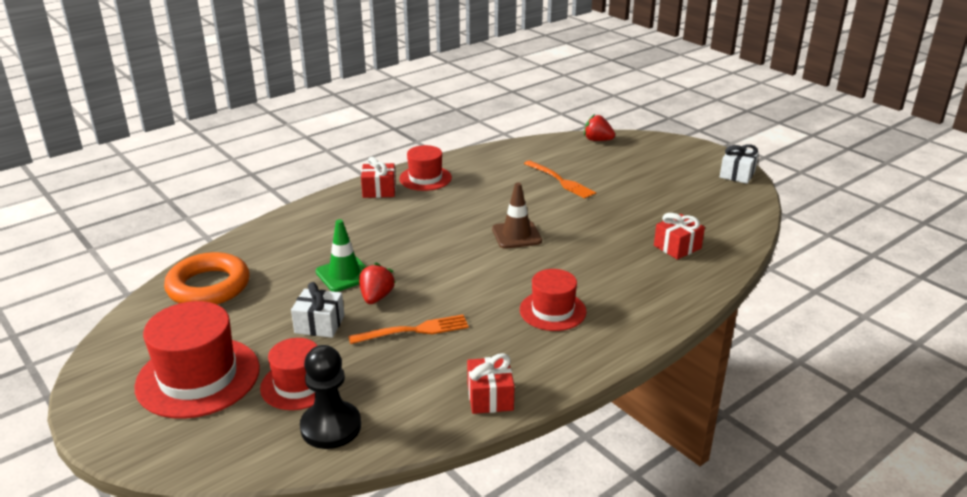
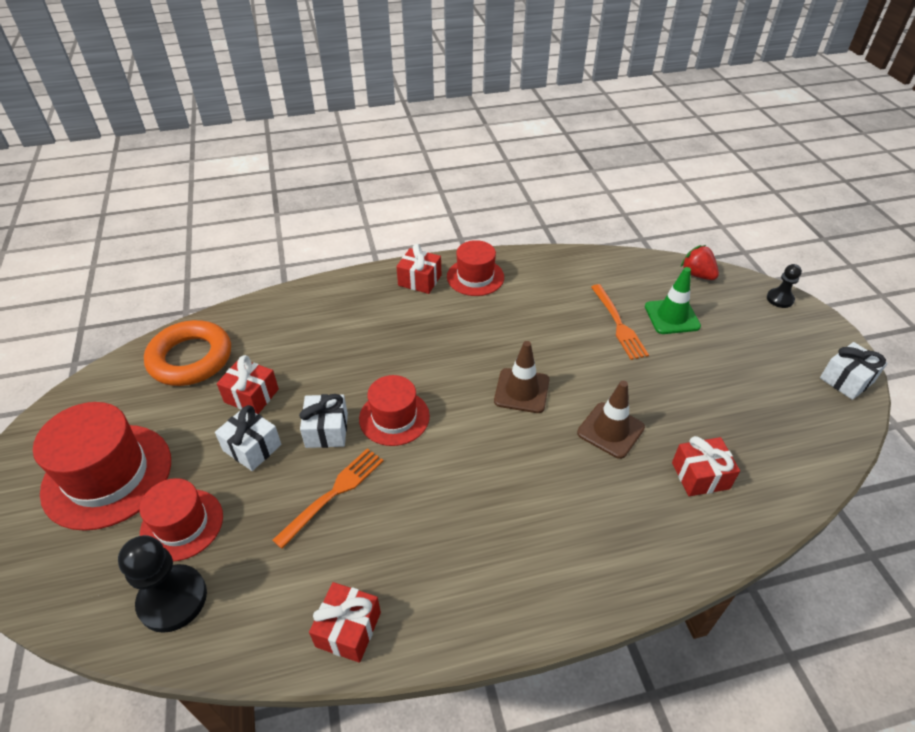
camera: 25 degrees right, 15 degrees up
(290, 294) = (251, 396): none -> red gift
(344, 274) = (317, 386): green traffic cone -> green traffic cone (672, 316)
(376, 297) = (326, 430): red strawberry -> white gift
(414, 330) = (334, 493): orange fork -> orange fork turned 60 degrees counterclockwise
(552, 311) = (493, 522): red hat -> red hat (394, 417)
(599, 240) = (610, 430): none -> brown traffic cone
(665, 141) = (780, 299): none -> black pawn

